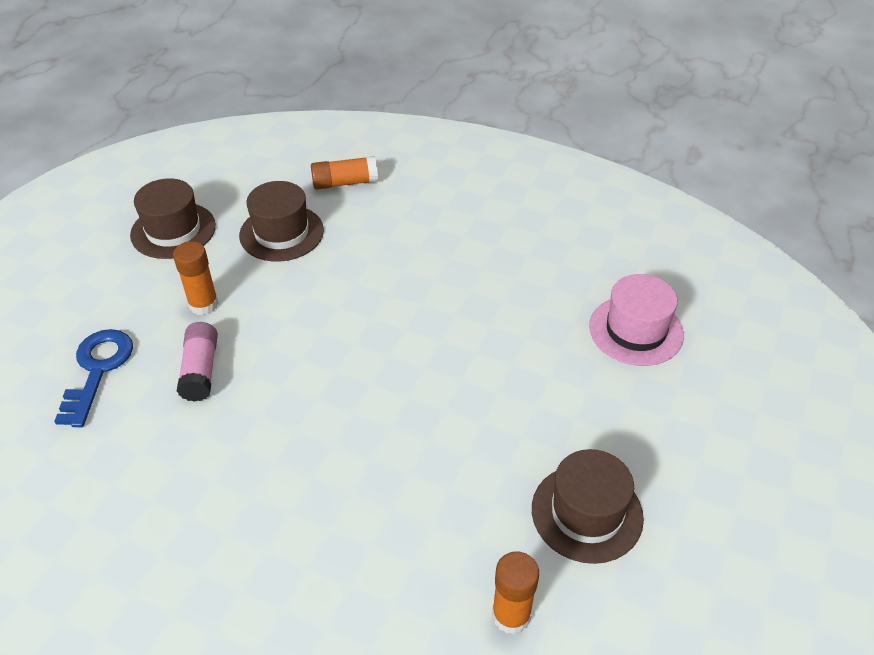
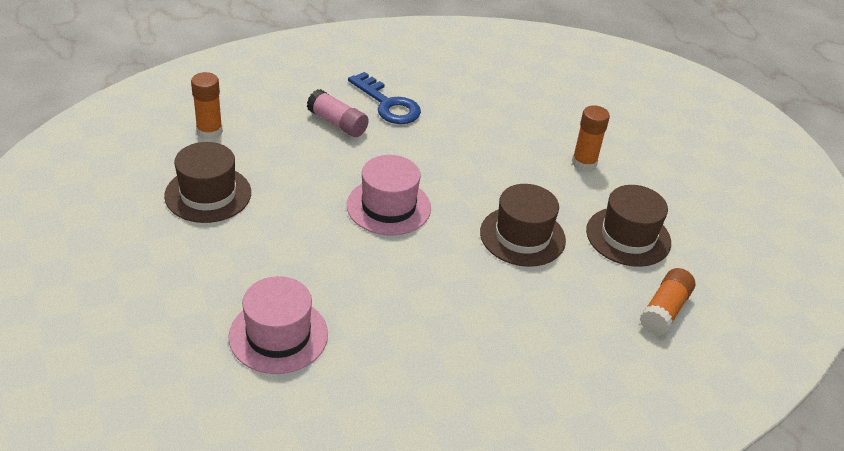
camera: 130 degrees right, 5 degrees down
(97, 370) = (569, 103): blue key -> blue key (388, 104)
(173, 230) = (690, 191): brown hat -> brown hat (522, 236)
(201, 370) = (520, 133): pink glue stick -> pink glue stick (337, 123)
(427, 378) = (388, 206): none -> pink hat

